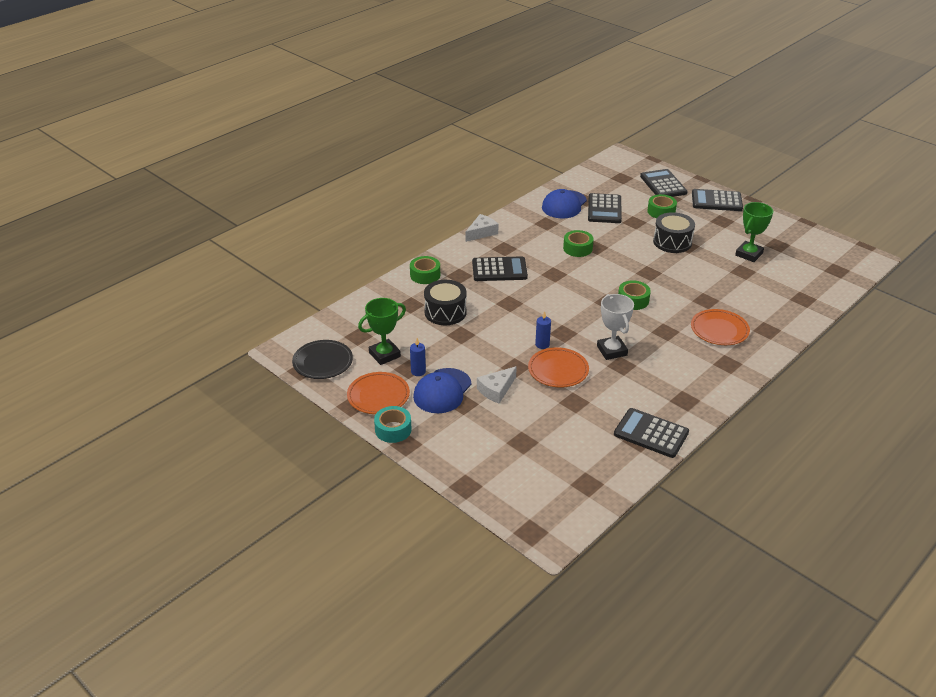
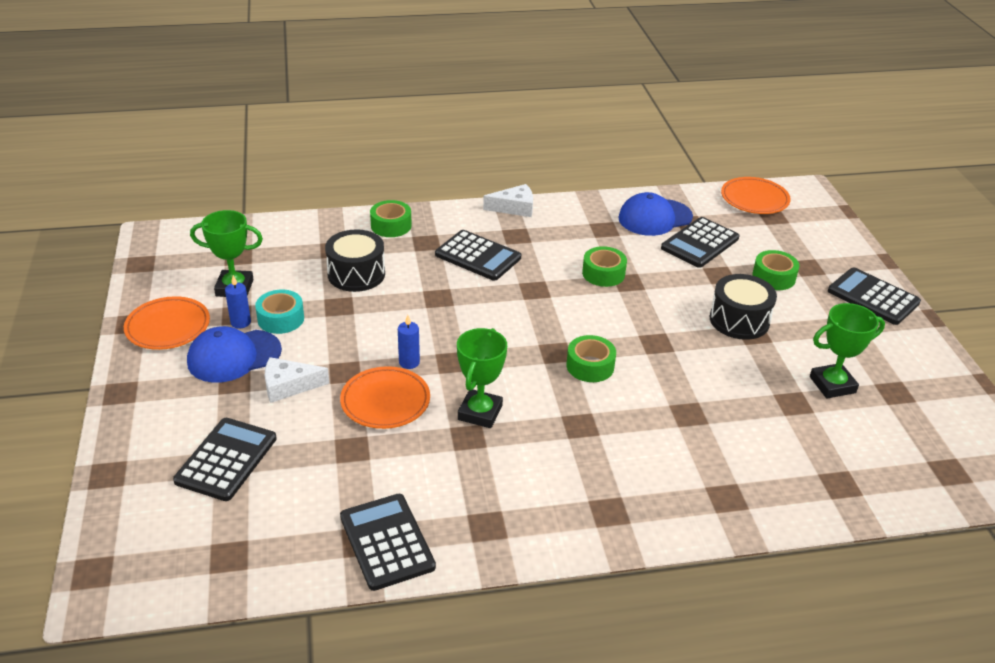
camera: 35 degrees right, 0 degrees up
(323, 362) = (169, 266): black plate -> none
(393, 429) = (130, 370): turquoise tape -> turquoise tape (281, 319)
(612, 351) = (480, 412): white trophy -> green trophy
(663, 185) = (820, 246): black calculator -> black calculator (226, 459)
(719, 330) = (656, 461): orange plate -> orange plate (754, 199)

